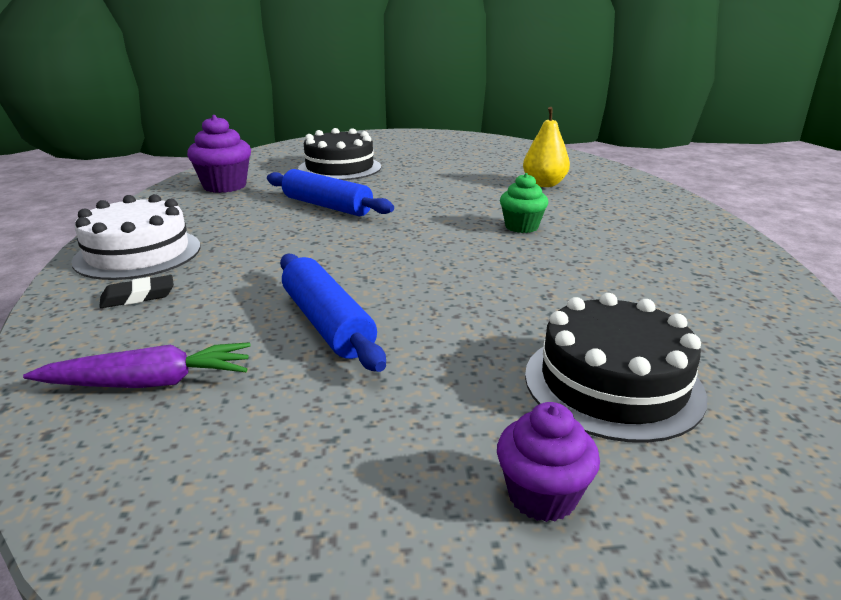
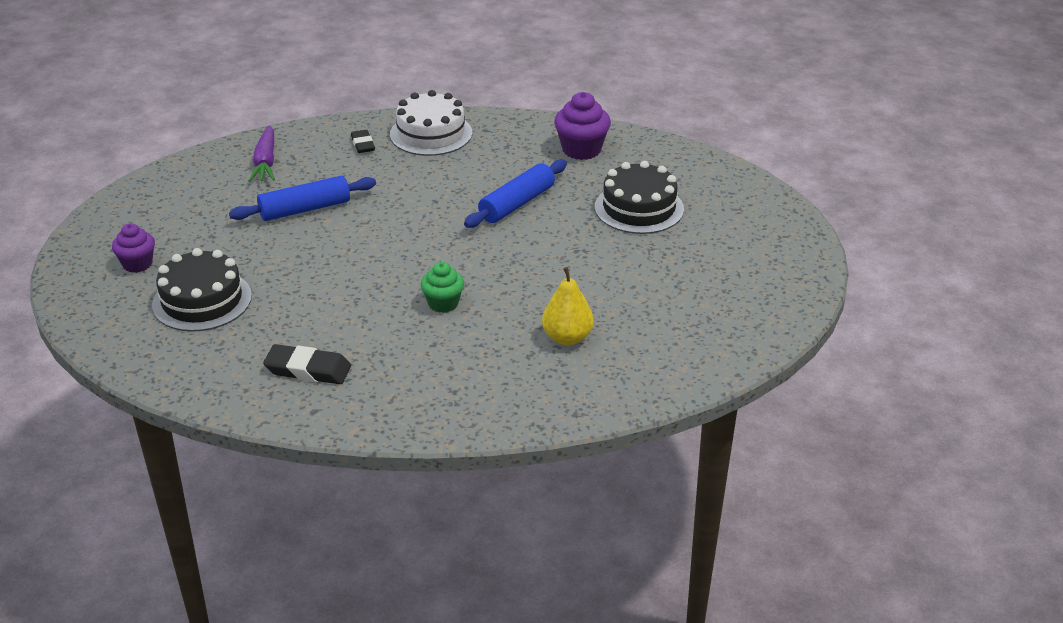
camera: 95 degrees right, 10 degrees up
(692, 282) = (308, 369): none -> black eraser

